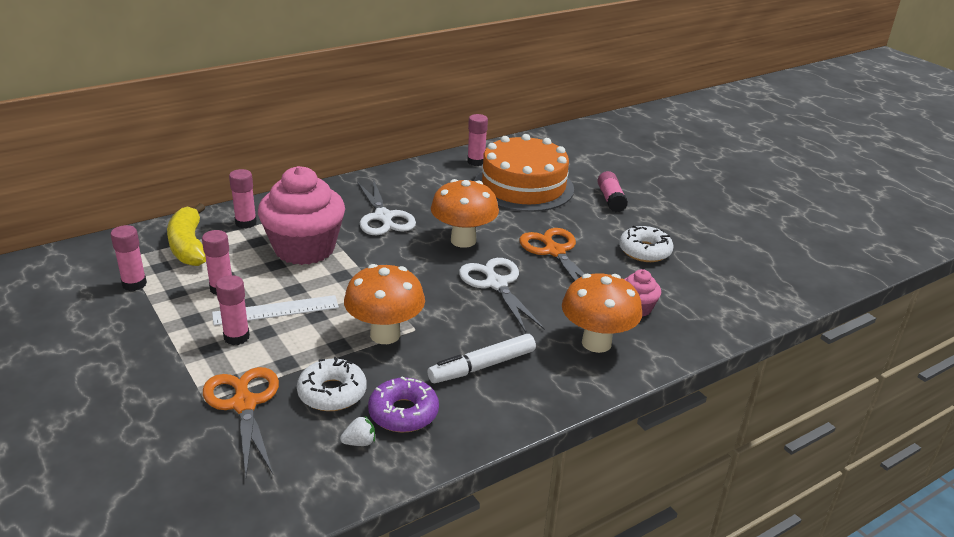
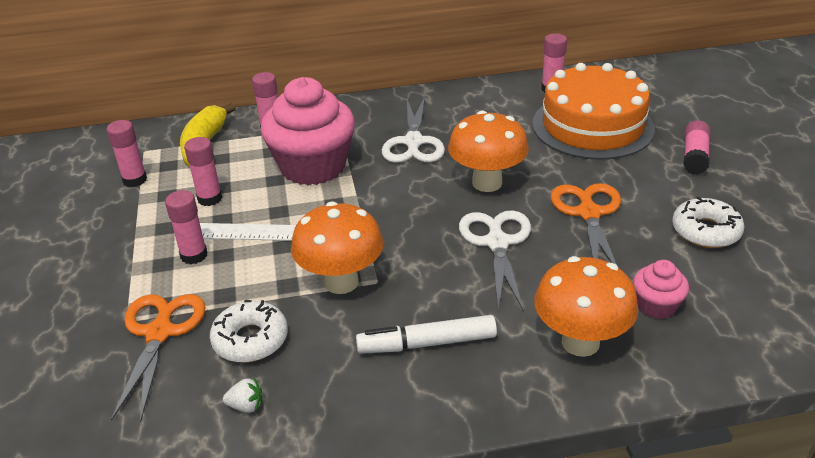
camera: 25 degrees right, 5 degrees up
(403, 413) = (310, 381): purple donut -> none

